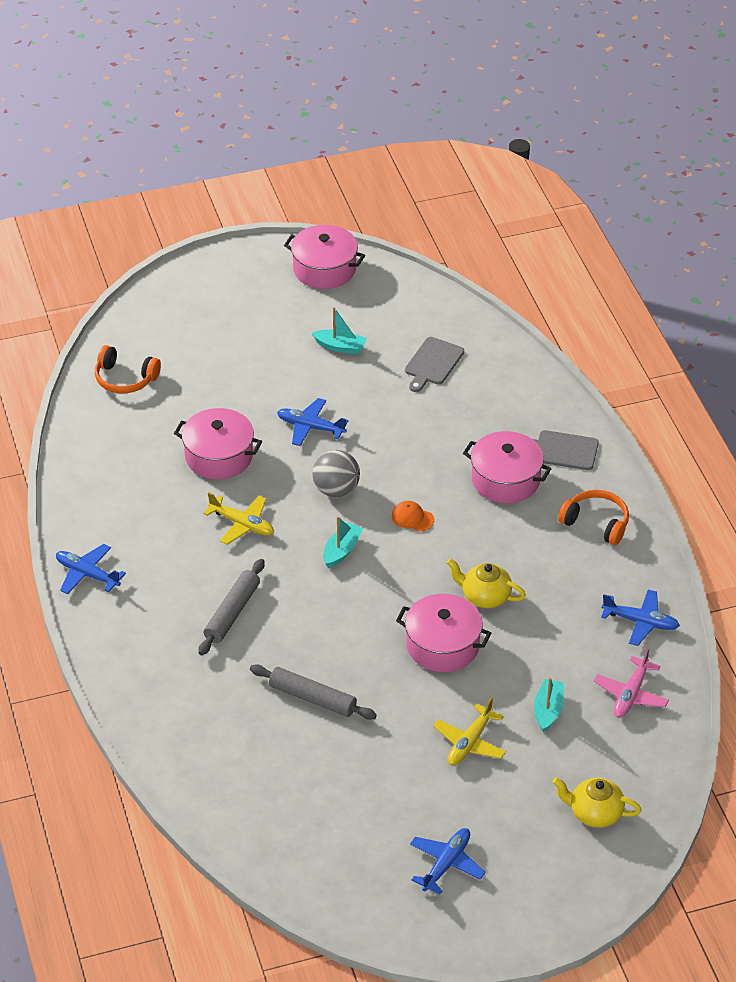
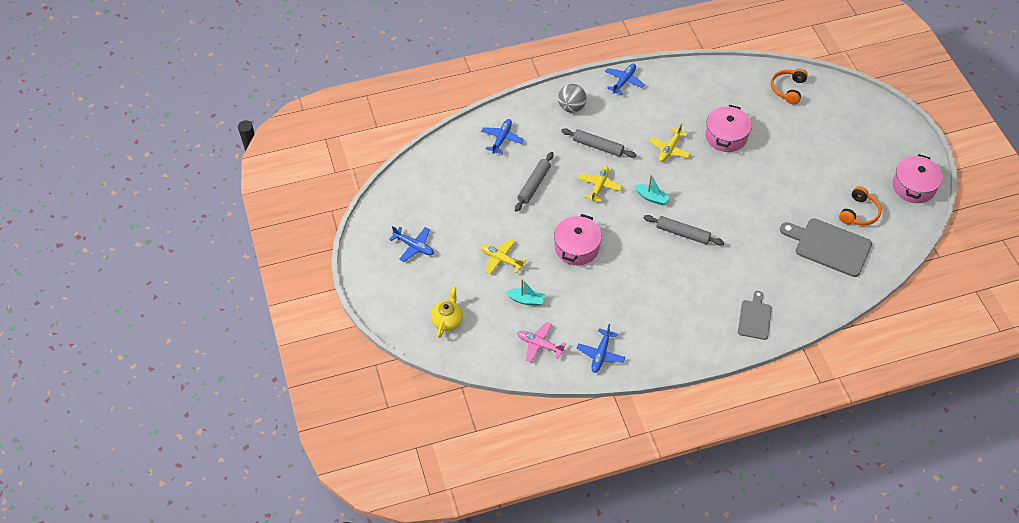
camera: 90 degrees right, 10 degrees up
(310, 427) = (758, 181): blue plane -> blue plane (502, 139)
(316, 614) = (599, 186): none -> yellow plane
(336, 490) = (703, 194): grey ball -> grey ball (571, 107)
(340, 347) = (836, 196): turquoise boat -> none
(412, 518) = (683, 233): orange cap -> grey rolling pin
(433, 363) = (829, 246): grey cutting board -> grey cutting board, size x1.68
(485, 596) = (618, 270): yellow teapot -> none
(505, 480) = (722, 284): pink pot -> none
(596, 523) = (687, 334): orange headphones -> orange headphones (859, 213)

